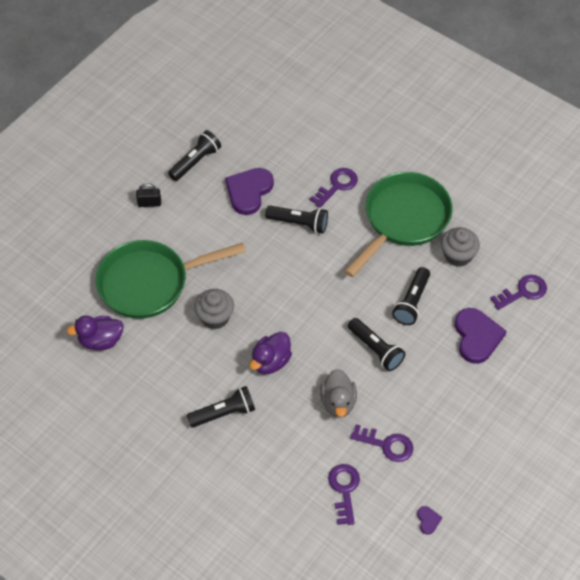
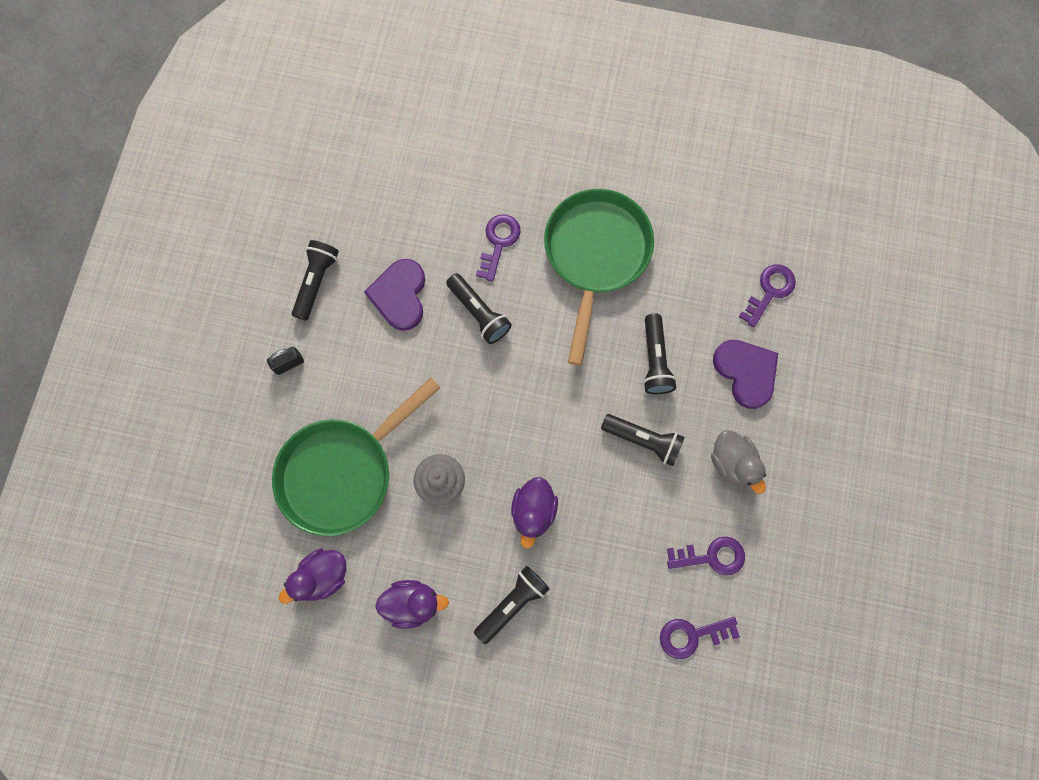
camera: 25 degrees left, 20 degrees up
(153, 383) = (412, 603): none -> purple duck
(299, 223) = (479, 313): black flashlight -> black flashlight turned 60 degrees clockwise
(338, 402) = (633, 528): grey duck -> grey duck (732, 463)
(344, 489) = (692, 635): purple key -> purple key turned 75 degrees counterclockwise
(428, 520) = (798, 629): purple heart -> none
(458, 255) = (677, 275): grey cupcake -> none

